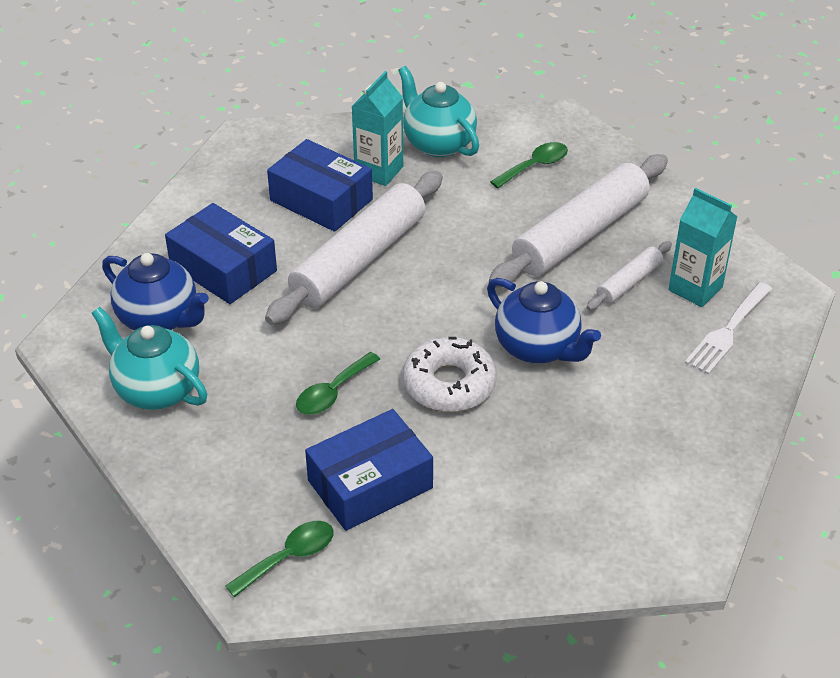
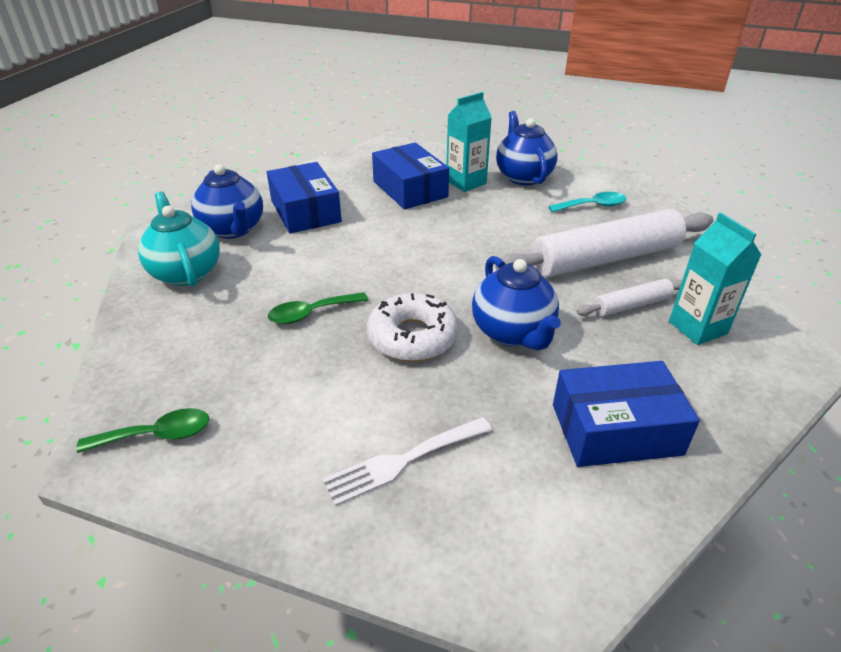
camera: 25 degrees right, 5 degrees down
(358, 260) = (407, 230): white rolling pin -> none
(370, 484) = (279, 396): blue box -> blue box (616, 429)
(438, 143) = (523, 176): turquoise teapot -> blue teapot
(535, 166) = (593, 206): green spoon -> turquoise spoon
(728, 331) = (717, 374): white fork -> white fork (403, 461)

